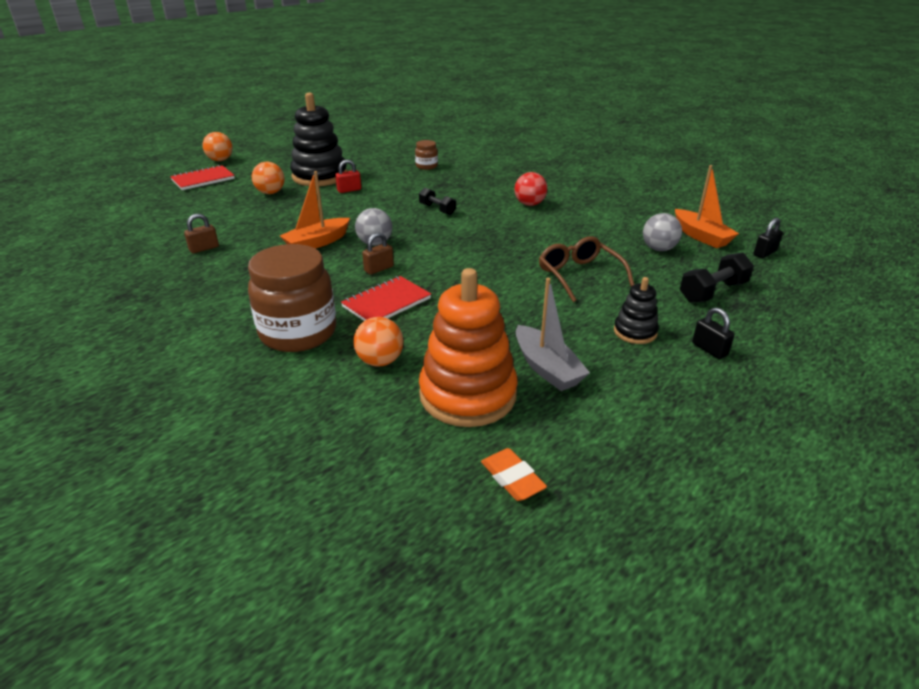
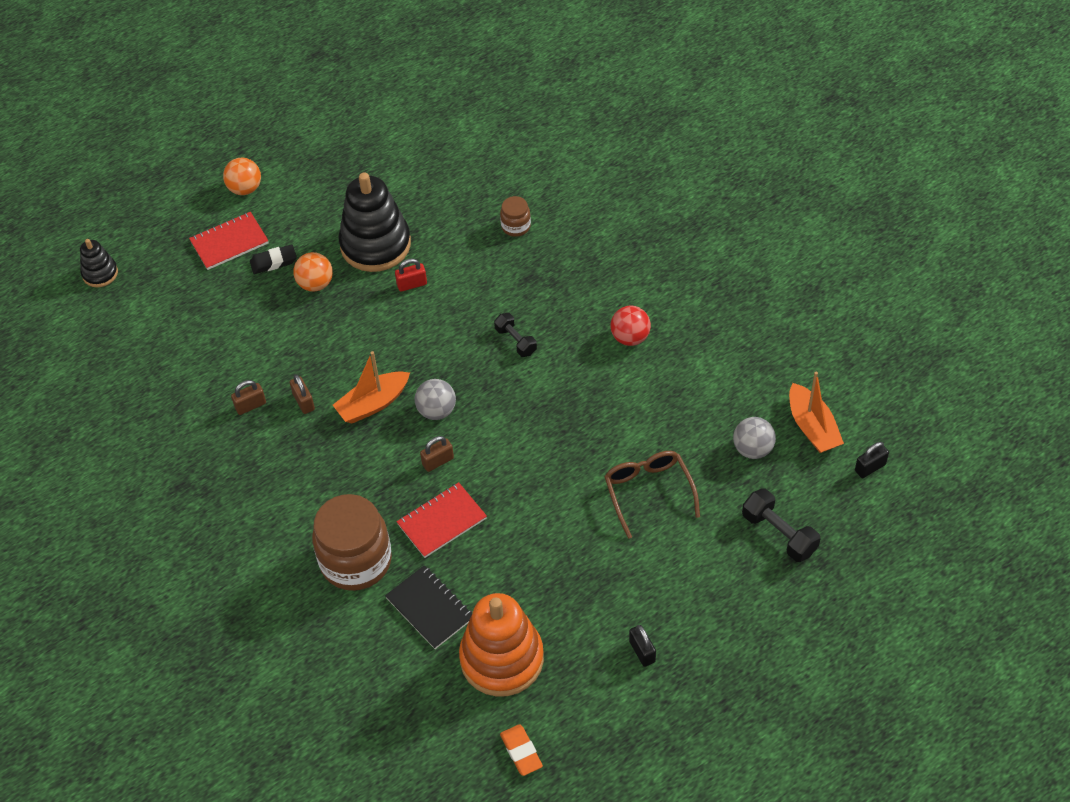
camera: 10 degrees right, 20 degrees up
(237, 185) = (273, 262): none -> black eraser
(254, 244) = (304, 402): none -> brown padlock
(380, 361) = (430, 608): orange ball -> black notebook
(547, 368) = (578, 632): grey boat -> none
(635, 332) = (675, 590): black stacking toy -> black stacking toy (100, 273)
(709, 349) = (736, 621): black padlock -> black padlock (642, 651)
(713, 292) = (779, 534): black dumbbell -> black dumbbell turned 75 degrees clockwise

